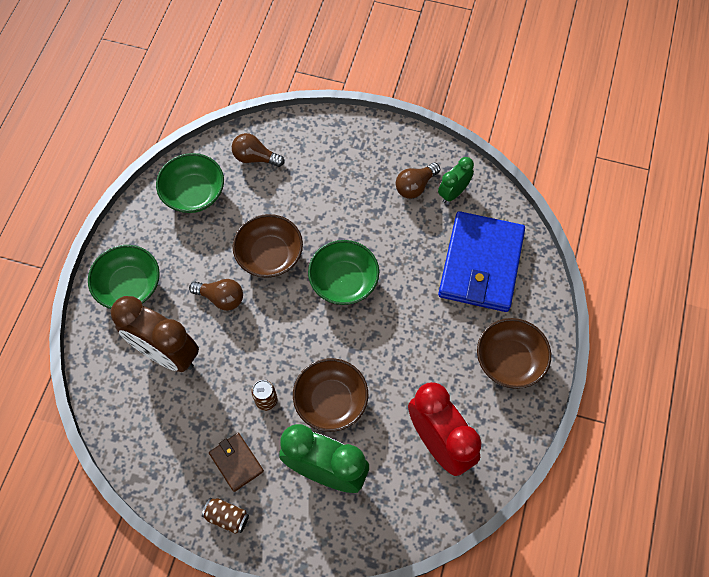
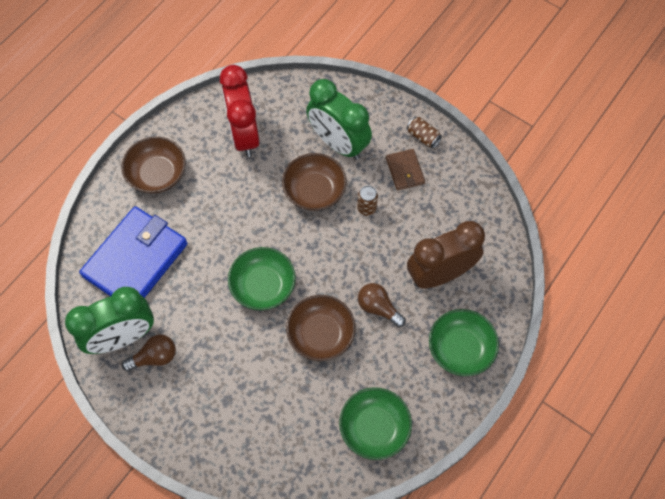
camera: 160 degrees left, 0 degrees up
(166, 353) = (440, 274): brown clock -> brown clock turned 75 degrees counterclockwise
(255, 158) = (299, 448): brown light bulb -> none
(453, 193) = (122, 337): green clock -> green clock, size x1.86

